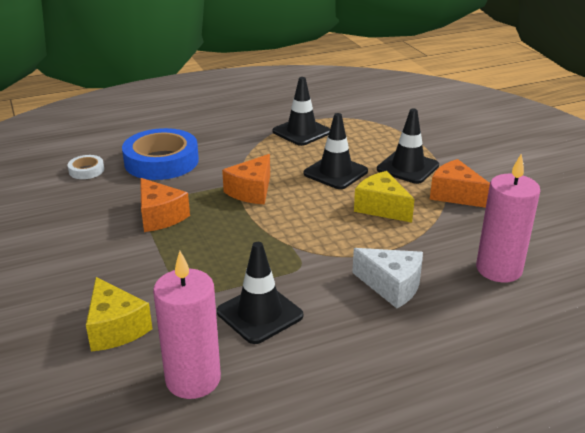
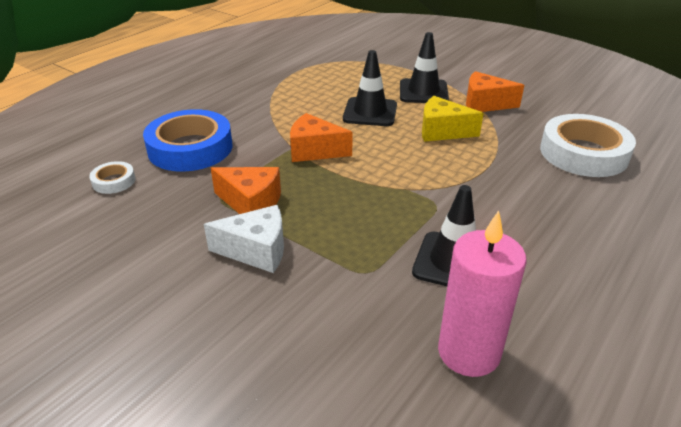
camera: 30 degrees left, 5 degrees up
(115, 328) = (335, 335): yellow cheese -> none
(251, 191) = (314, 151): orange cheese -> orange cheese turned 105 degrees clockwise
(301, 132) = (299, 84): black traffic cone -> none
(391, 286) = (527, 195): white cheese -> white cheese (256, 251)
(498, 269) = (583, 153): pink candle -> white tape

